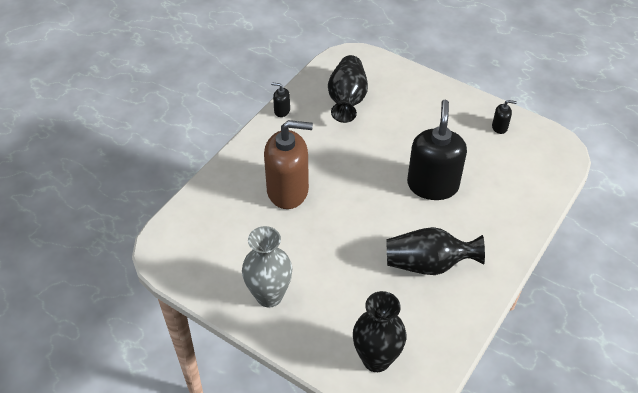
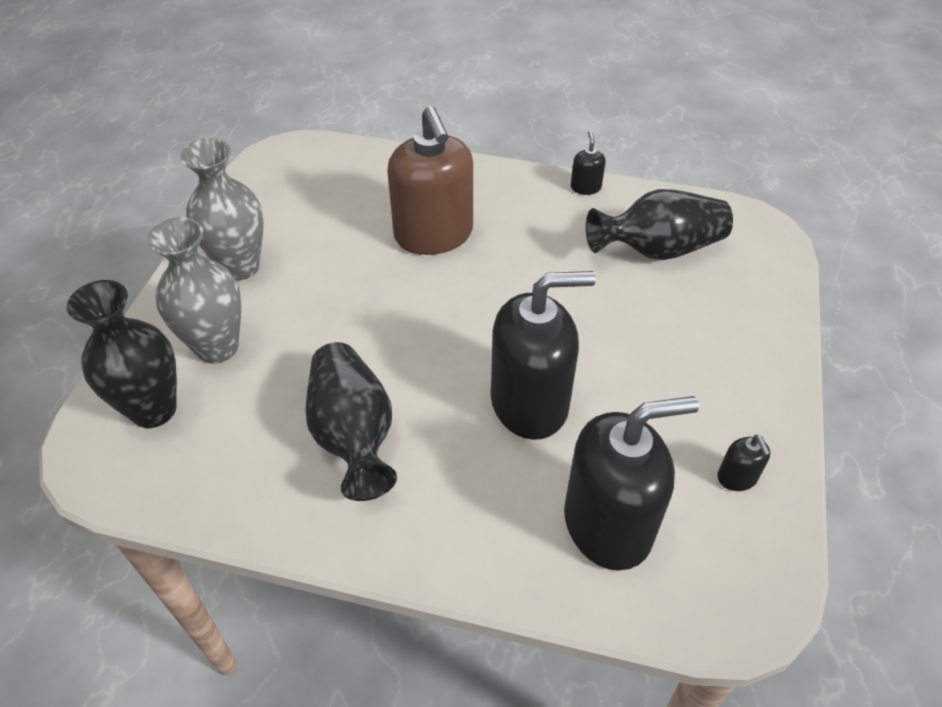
camera: 70 degrees right, 0 degrees up
(337, 319) = (217, 347): none -> grey vase
(511, 179) = (608, 524): none -> black soap dispenser

